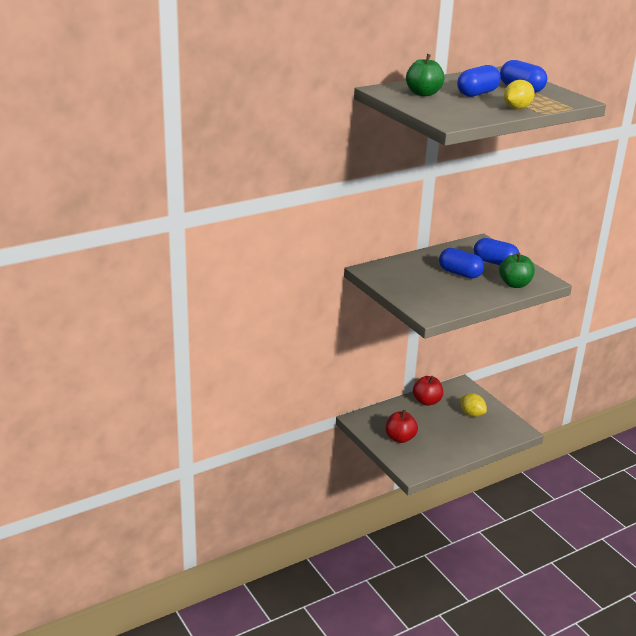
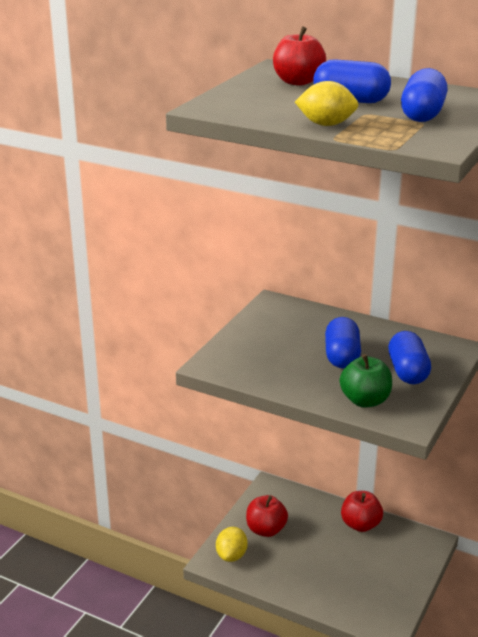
camera: 60 degrees right, 0 degrees up
(423, 93) = (298, 82): green apple -> red apple
(472, 414) = (375, 570): yellow lemon -> yellow lemon (231, 555)

